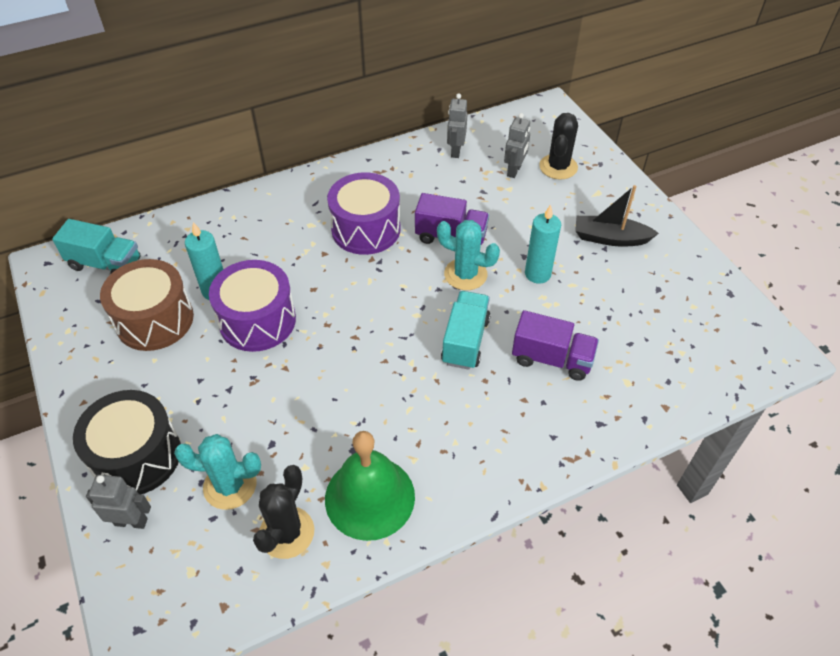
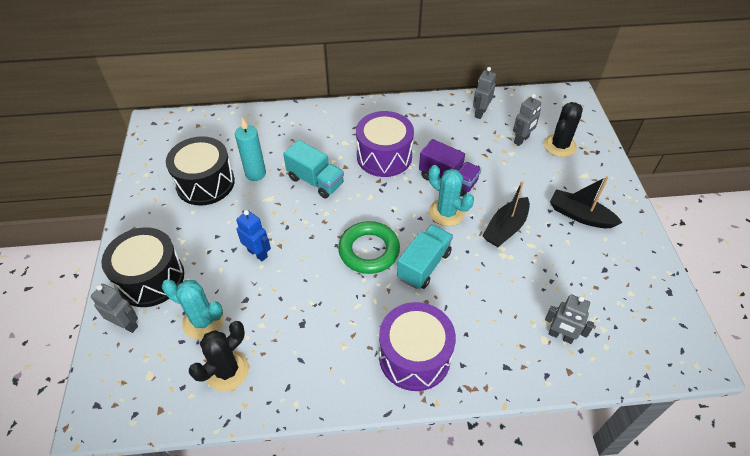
camera: 20 degrees right, 0 degrees up
(105, 264) = (190, 134): turquoise truck -> turquoise truck (315, 181)
(155, 320) = (205, 183): brown drum -> black drum
(257, 320) = (275, 204): purple drum -> purple drum (414, 356)
(262, 385) = (258, 253): none -> blue robot
(369, 497) = (298, 364): green bell -> none
(395, 343) = (369, 250): none -> green ring
(537, 274) = (505, 228): turquoise candle -> black boat
(552, 359) = (488, 301): purple truck -> none
(642, 373) = (560, 336): none -> grey robot

